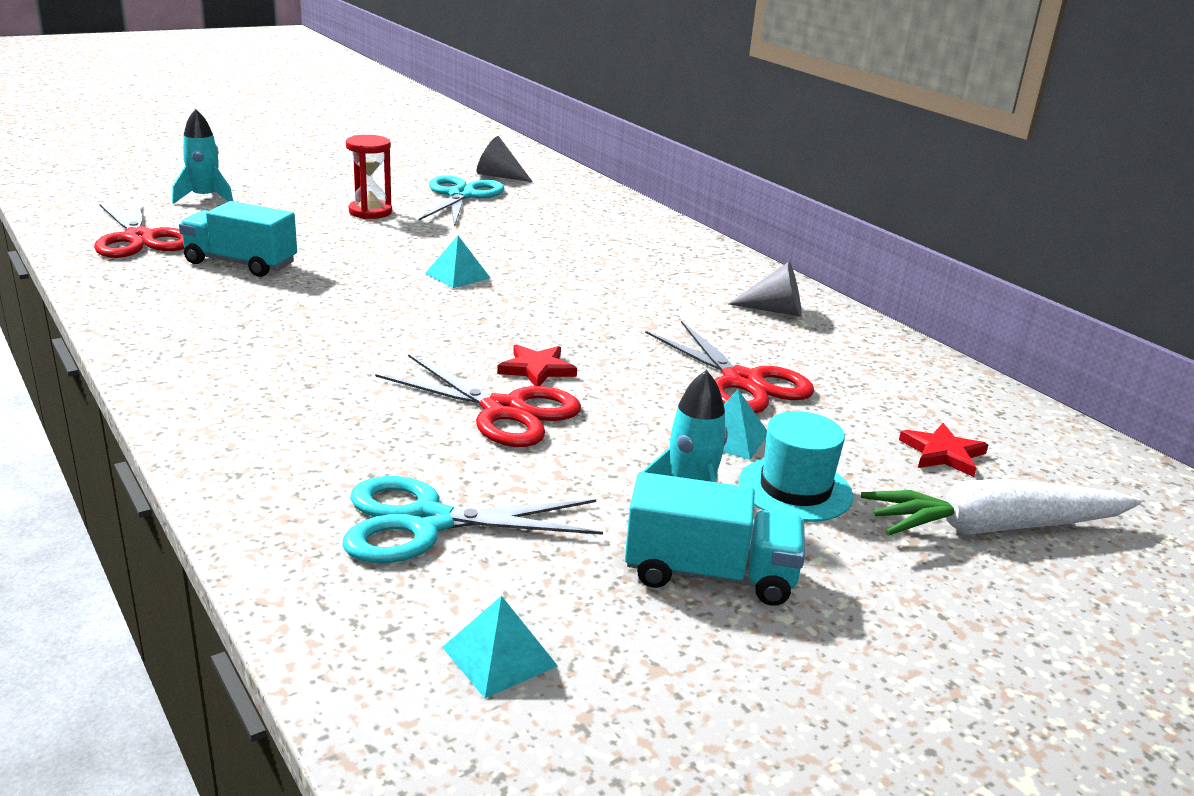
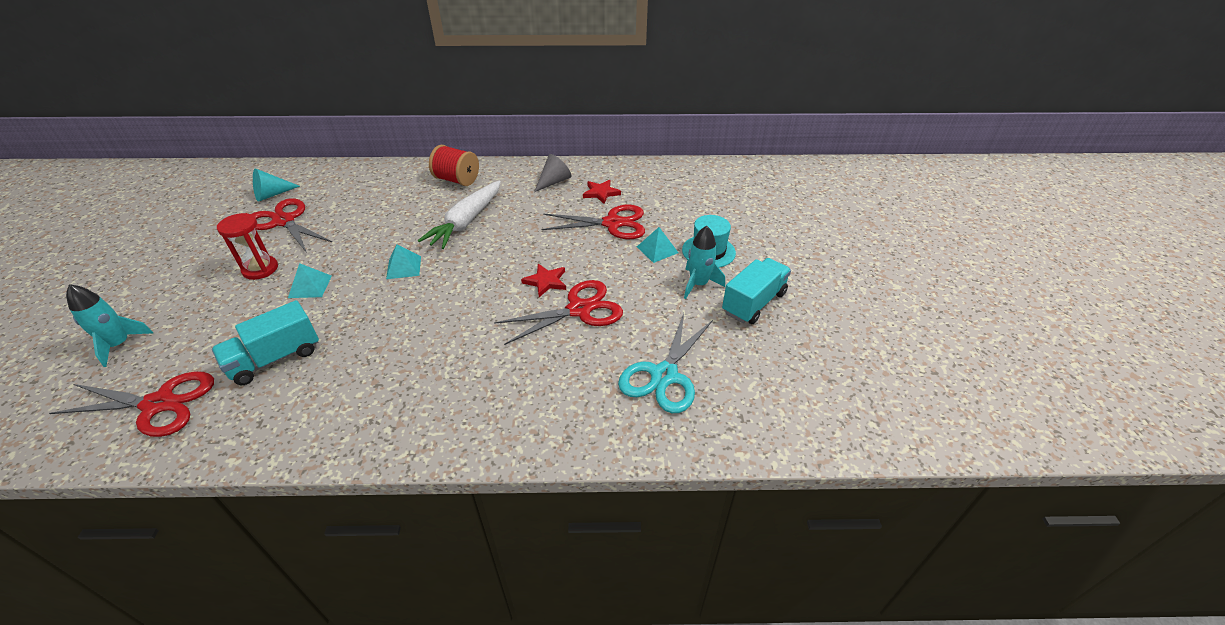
camera: 55 degrees left, 15 degrees up
(461, 195) = (284, 221): turquoise scissors -> red scissors
(499, 176) = (272, 194): grey cone -> turquoise cone
(499, 656) = (777, 388): turquoise pyramid -> turquoise pyramid (310, 286)
(673, 251) = (457, 180): none -> red spool
(942, 453) = (708, 201): red star -> red star (601, 193)
(993, 528) = (764, 217): white carrot -> white carrot (466, 222)

